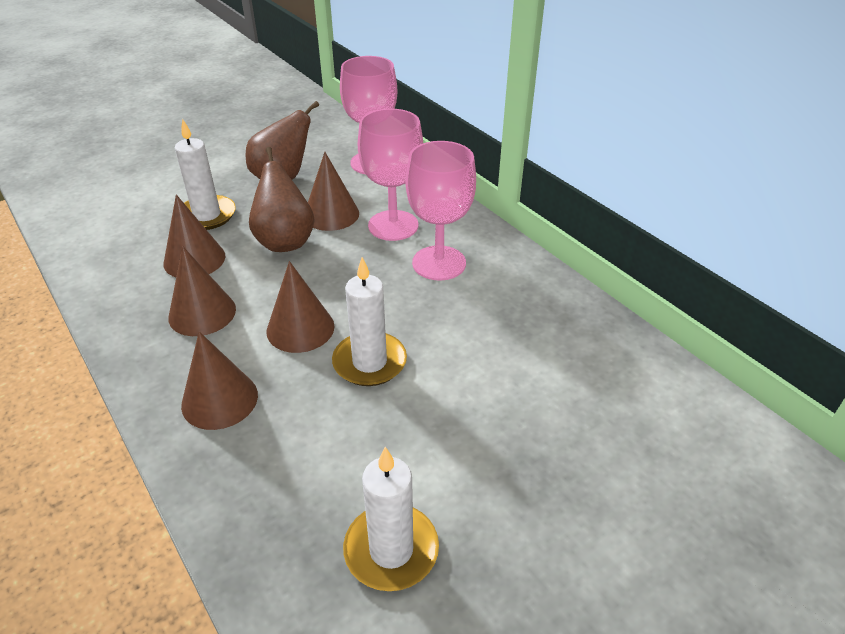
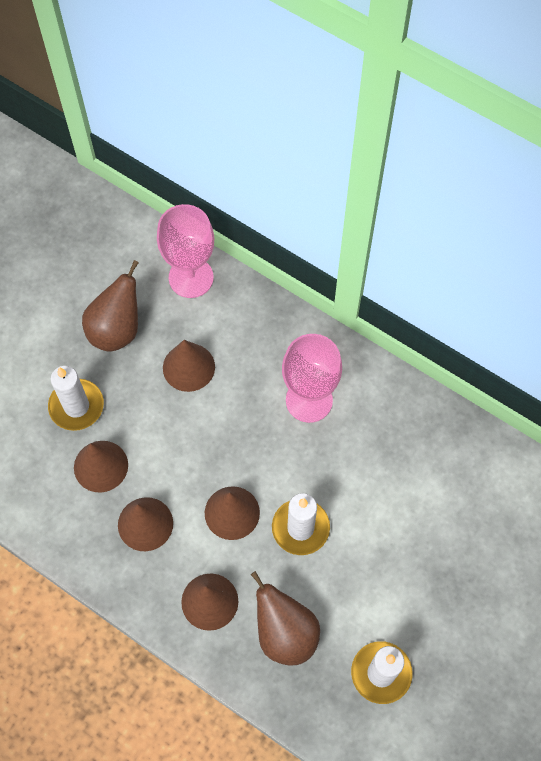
camera: 20 degrees left, 25 degrees up
(285, 241) = (166, 417): brown pear -> brown pear (285, 633)
(393, 225) = (250, 364): pink goblet -> none

